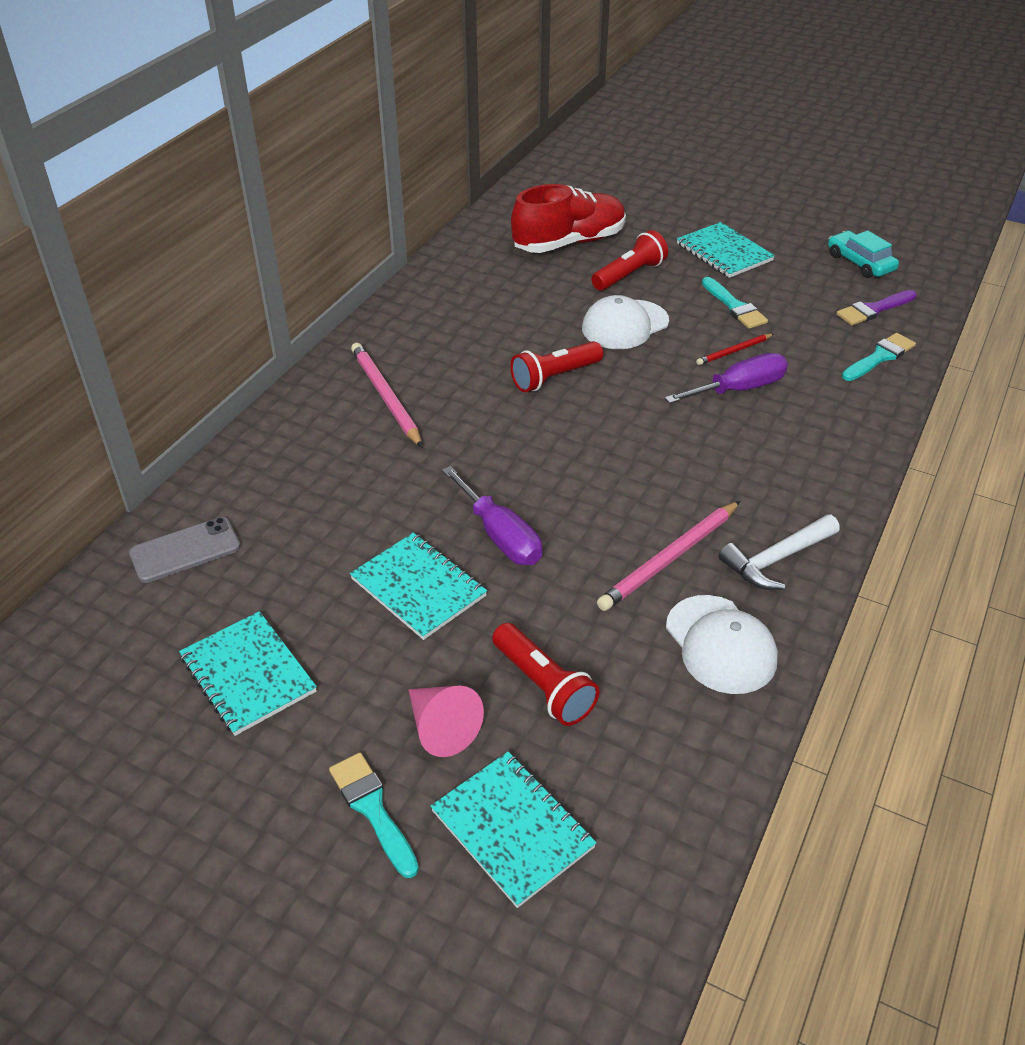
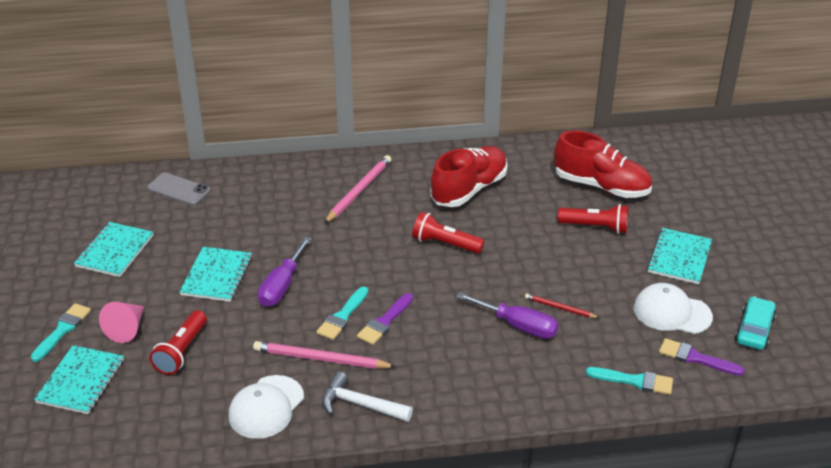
camera: 55 degrees right, 5 degrees down
(478, 320) = (469, 189): none -> red shoe
(625, 325) = (534, 249): white cap -> white cap (672, 312)
(647, 479) = (384, 322): none -> purple brush
(734, 306) = (615, 288): turquoise brush -> turquoise brush (342, 316)

